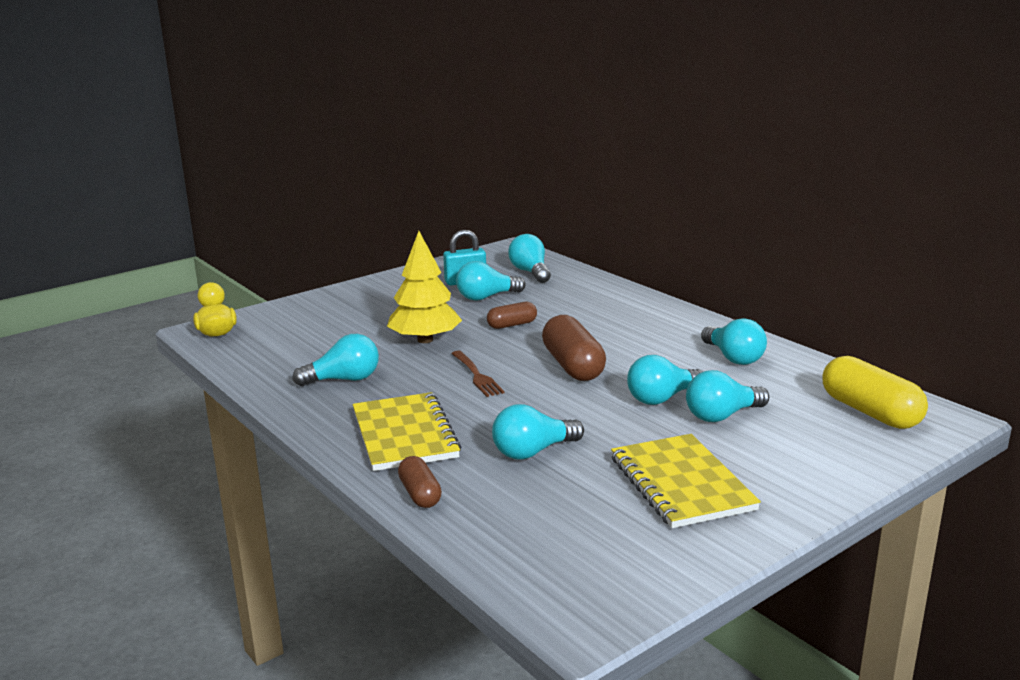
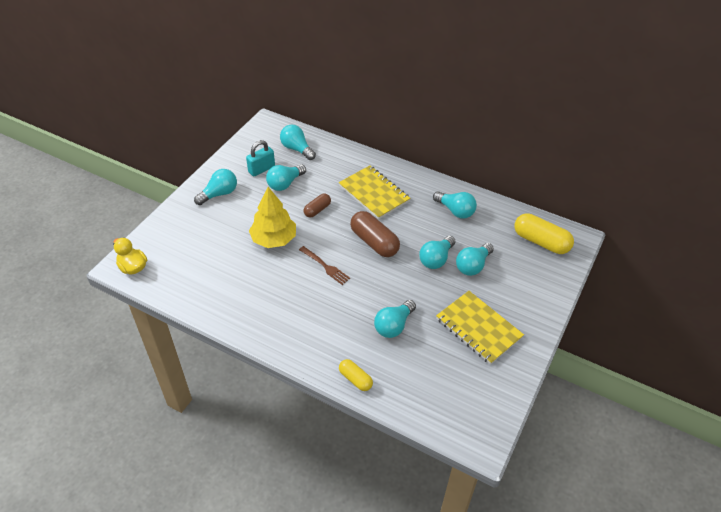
camera: 25 degrees left, 25 degrees up
(344, 380) = (249, 292): turquoise light bulb -> turquoise light bulb (219, 194)
(404, 434) = (317, 332): yellow notebook -> yellow notebook (374, 193)
(420, 494) = (355, 379): brown capsule -> yellow capsule

